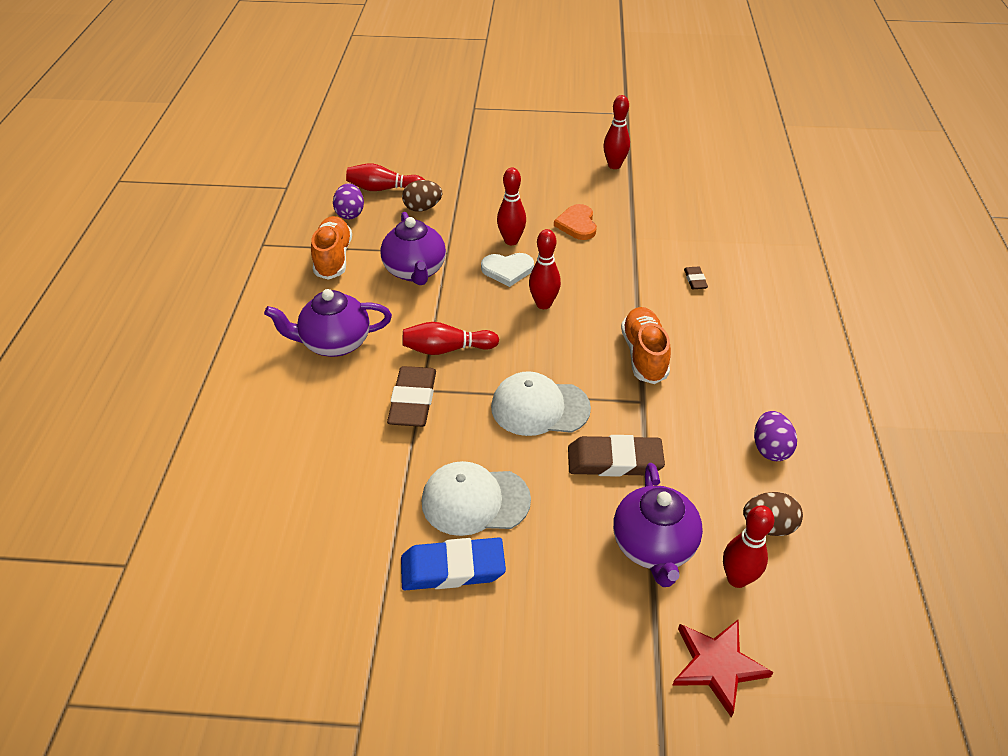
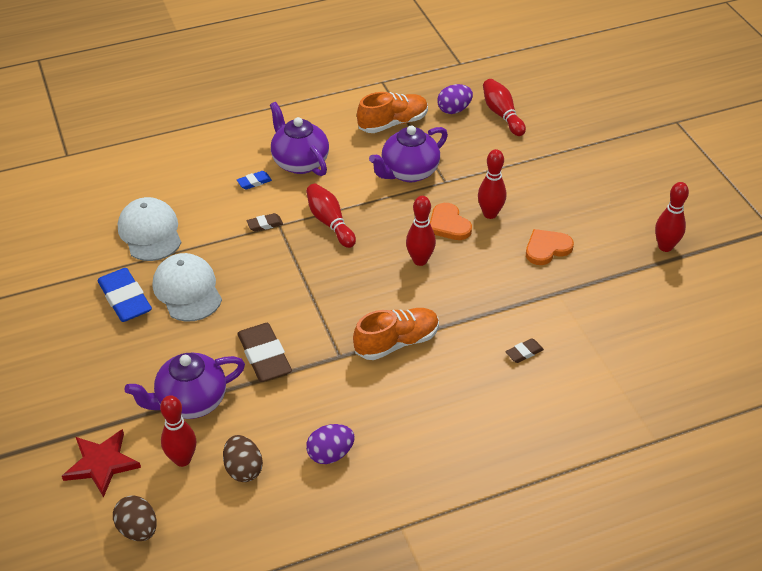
camera: 65 degrees right, 0 degrees up
(337, 389) = (254, 182): none -> blue eraser
(413, 401) = (265, 224): brown eraser -> brown eraser, size x0.48
(422, 208) = (494, 146): brown egg -> brown egg (138, 529)
(507, 270) = (448, 224): white heart -> orange heart
(539, 407) = (297, 296): white cap -> white cap (150, 232)

